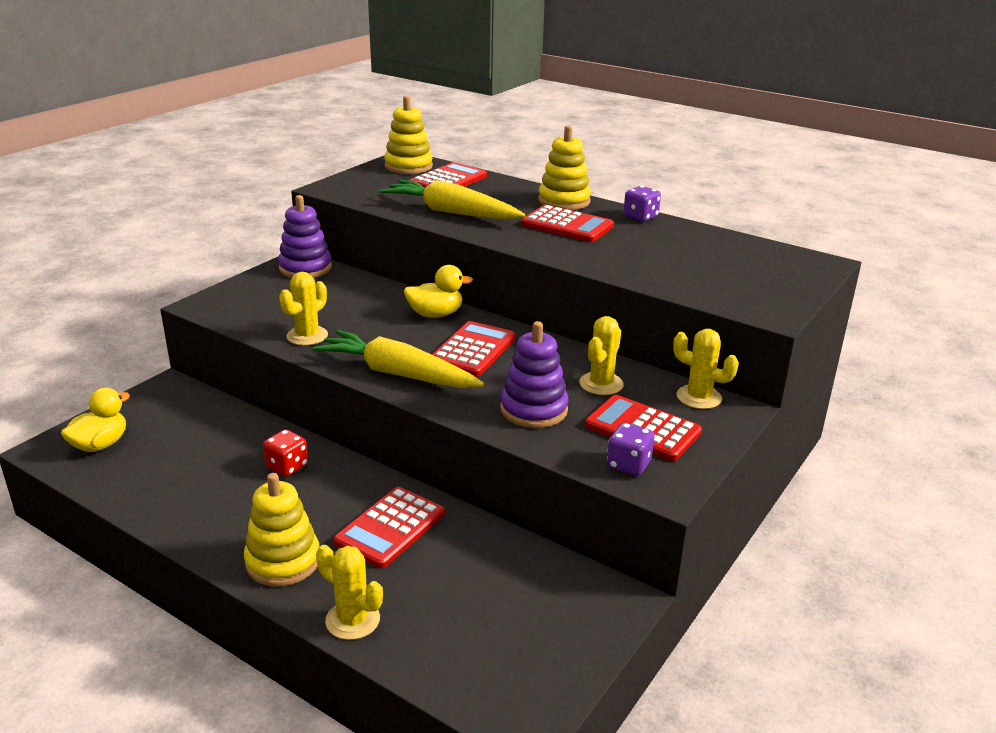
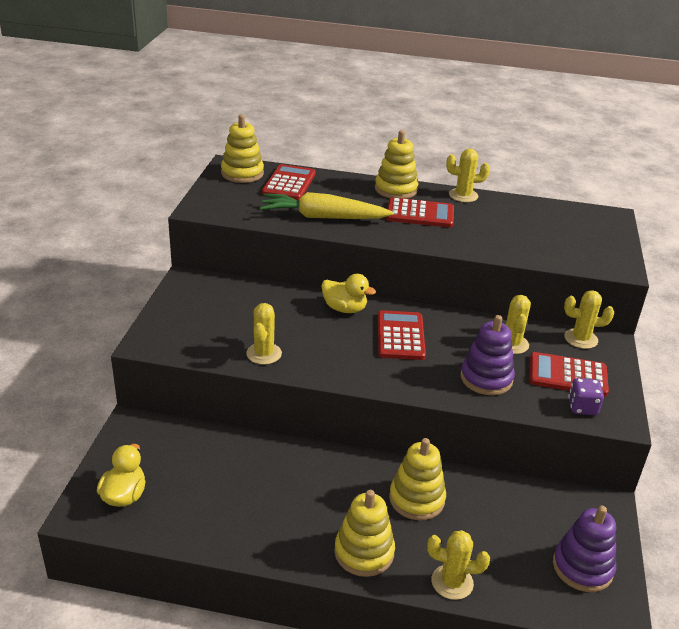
camera: 25 degrees left, 5 degrees up
(287, 467) = (298, 470): red dice -> none
(305, 268) = (200, 285): purple stacking toy -> purple stacking toy (582, 567)
(390, 528) = (416, 499): red calculator -> yellow stacking toy
(397, 374) = (365, 372): yellow carrot -> none
(435, 314) = (344, 309): yellow duck -> yellow duck turned 60 degrees clockwise
(640, 217) = (463, 195): purple dice -> yellow cactus

